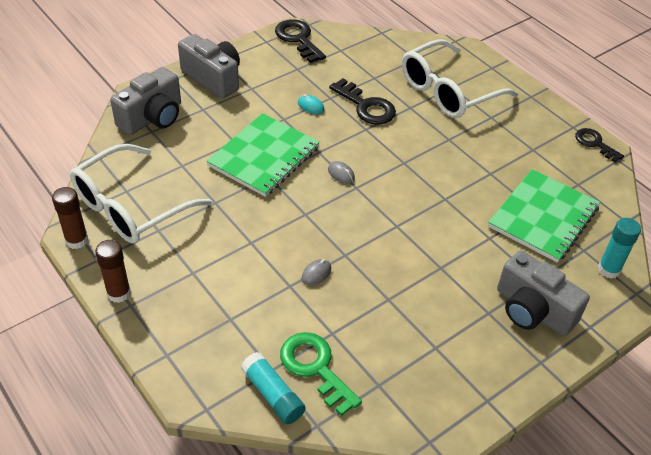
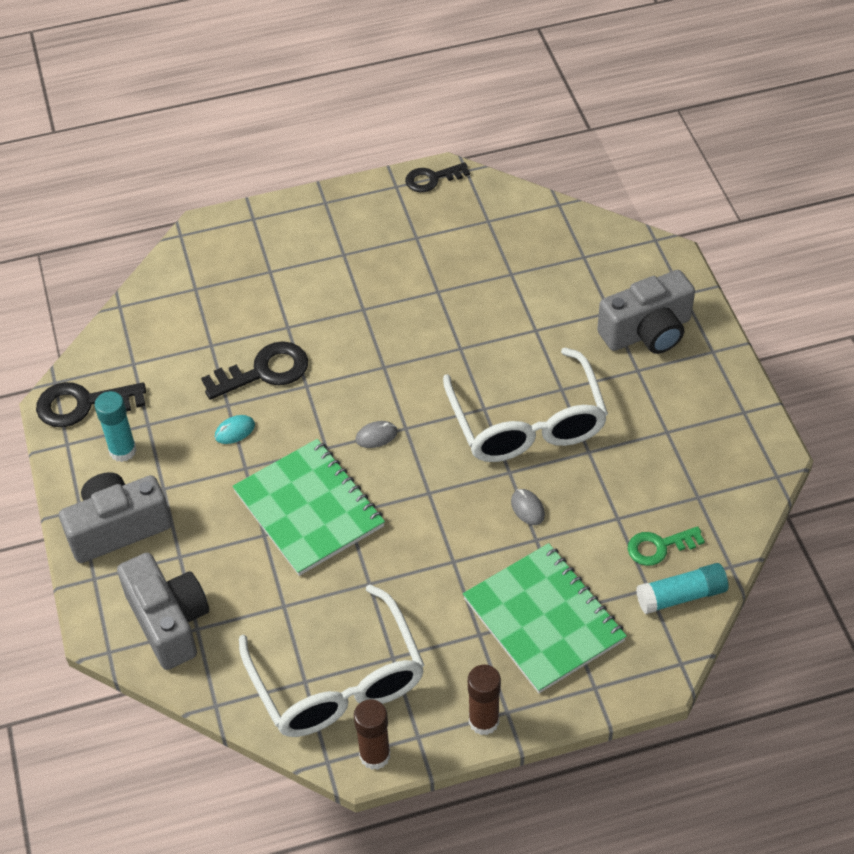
camera: 65 degrees left, 5 degrees up
(315, 368) = (659, 547): green key -> green key, size x0.66
(447, 91) = (276, 279): white glasses -> white glasses (527, 424)
(543, 217) = (524, 271): green notebook -> green notebook (543, 620)
(609, 269) = (617, 248): turquoise glue stick -> turquoise glue stick (123, 451)

